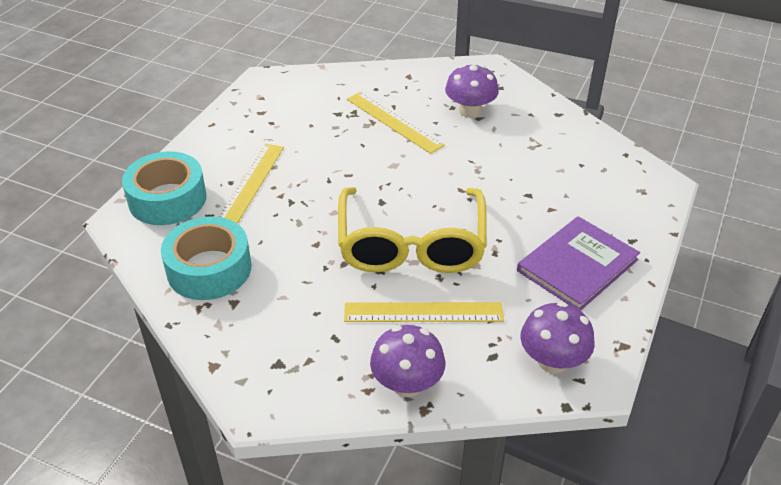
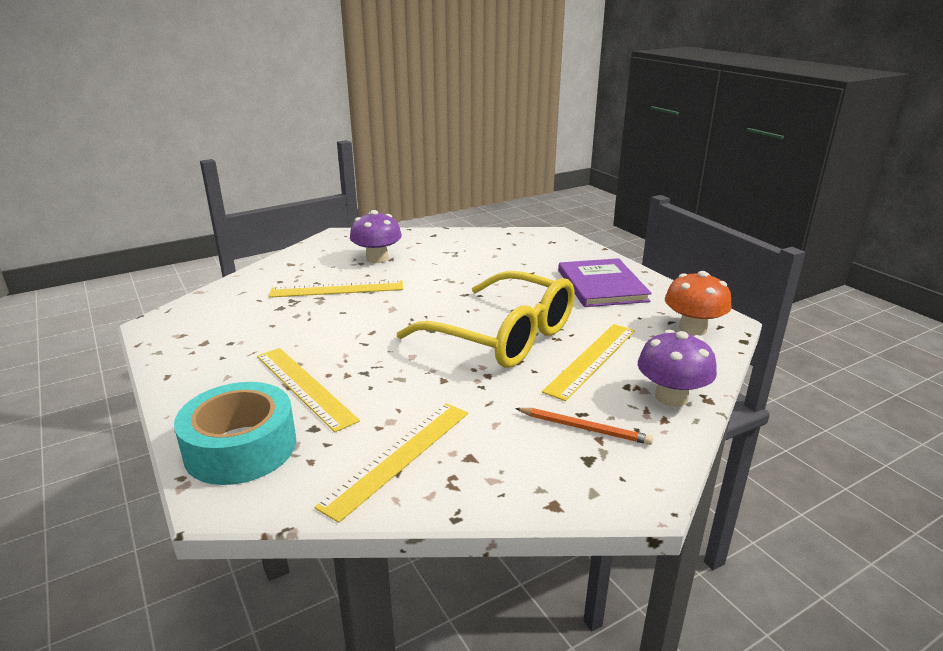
camera: 55 degrees left, 15 degrees down
(209, 269) = (398, 456): turquoise tape -> yellow ruler
(316, 347) = (584, 428): none -> orange pencil
(552, 361) = (692, 329): purple mushroom -> orange mushroom

